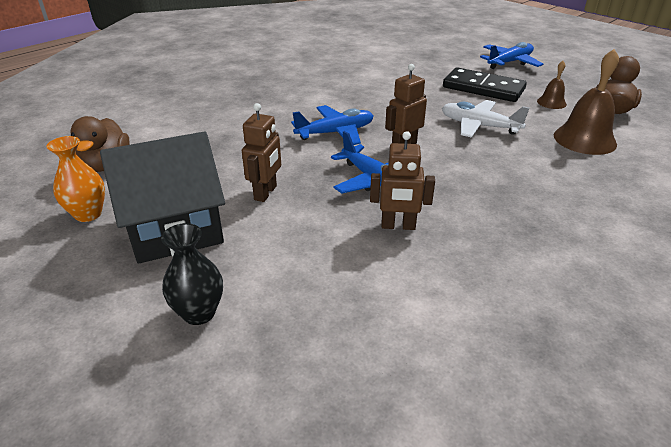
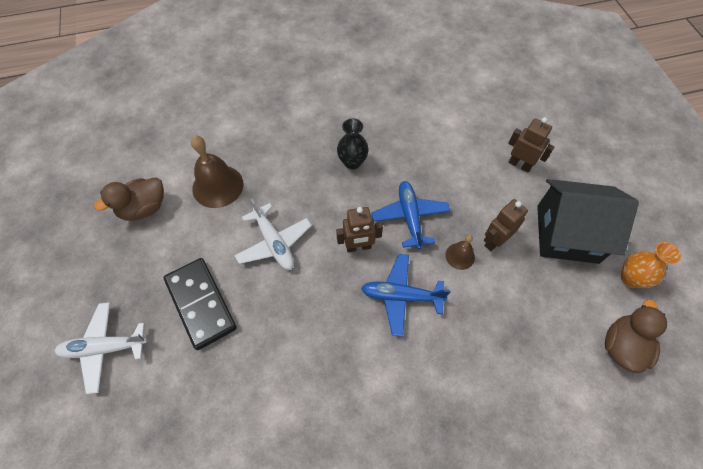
camera: 150 degrees left, 25 degrees up
(199, 313) = (560, 163): black vase -> black vase (352, 162)
(398, 226) = (423, 170): brown robot -> brown robot (519, 164)
(509, 62) = (105, 348): blue plane -> white plane
(551, 102) = (174, 245): brown bell -> brown bell (460, 256)

